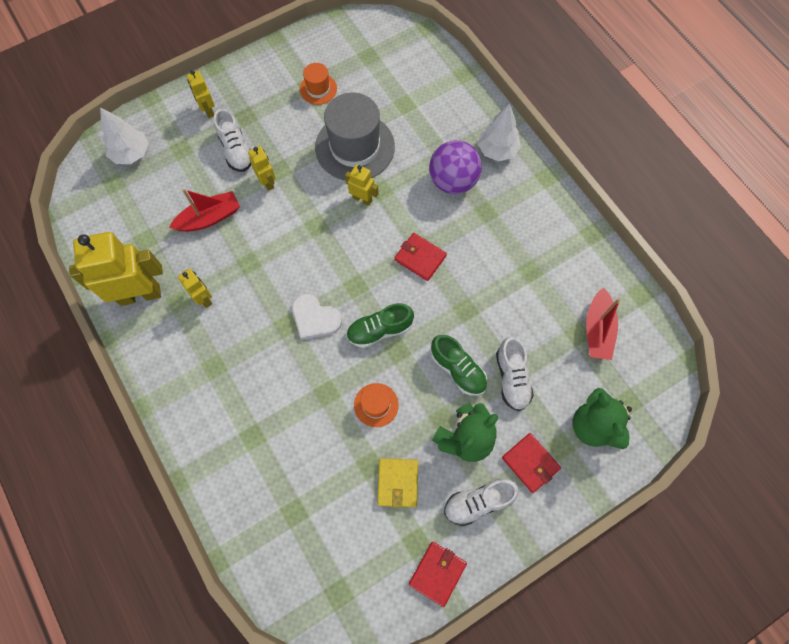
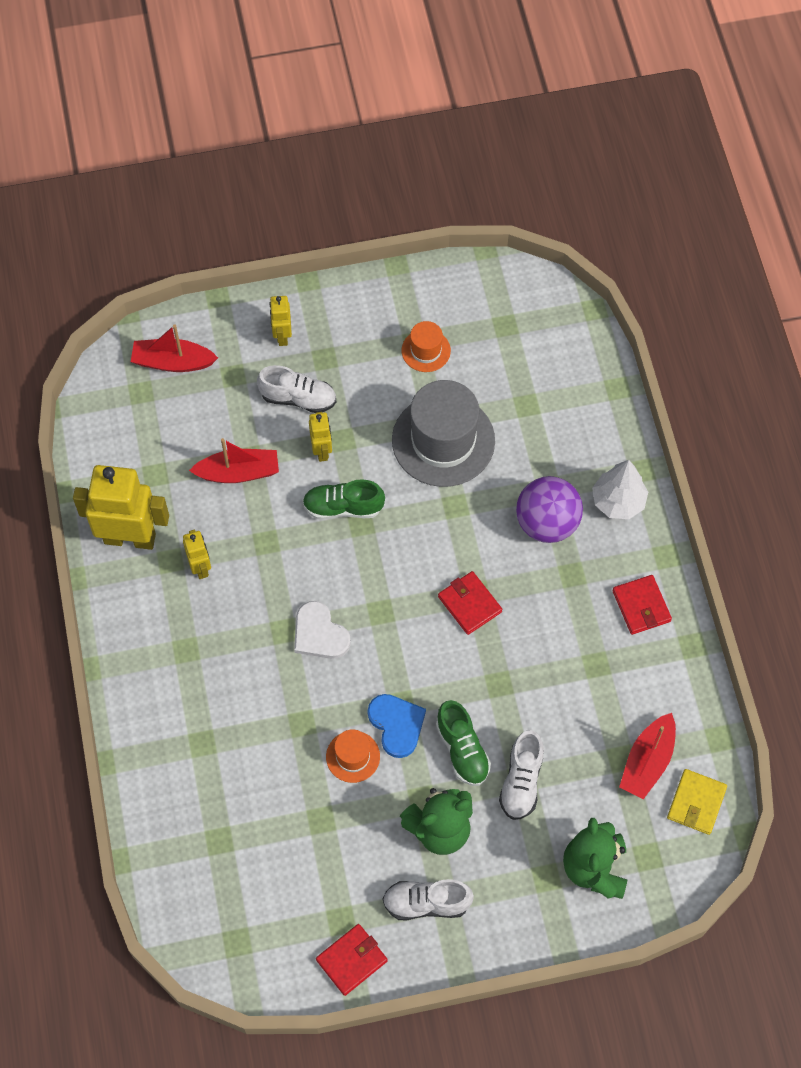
camera: 20 degrees right, 5 degrees down
(131, 153) = (173, 362): white tree -> red boat
(236, 150) = (298, 398): white shoe -> white shoe turned 75 degrees counterclockwise
(362, 199) = (428, 509): yellow robot -> none
(379, 330) = (389, 673): green shoe -> green shoe (343, 507)
(397, 483) = (344, 850): yellow wallet -> yellow wallet (696, 803)
(400, 368) = (396, 725): none -> blue heart
(530, 463) = (503, 882): red wallet -> red wallet (641, 606)

